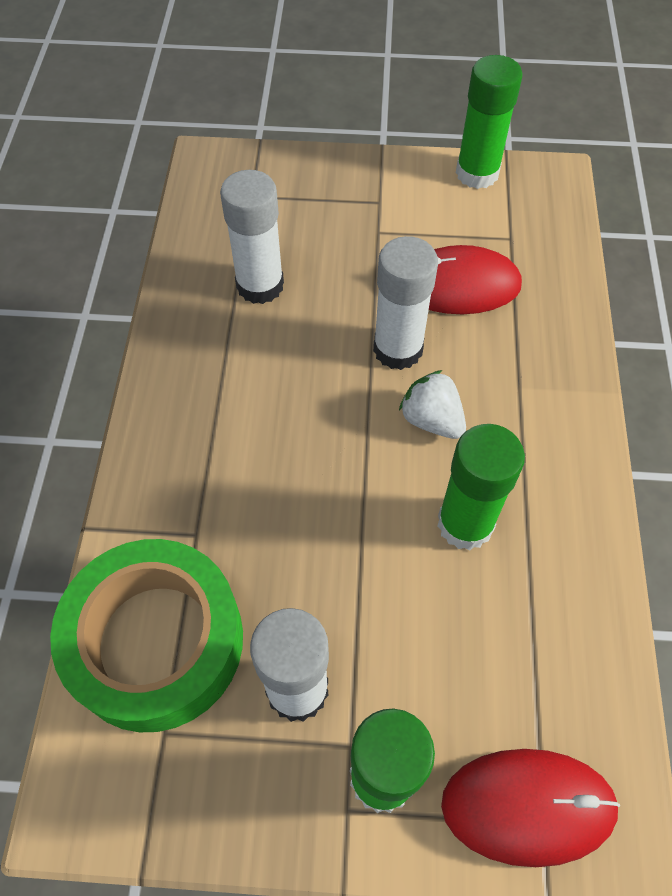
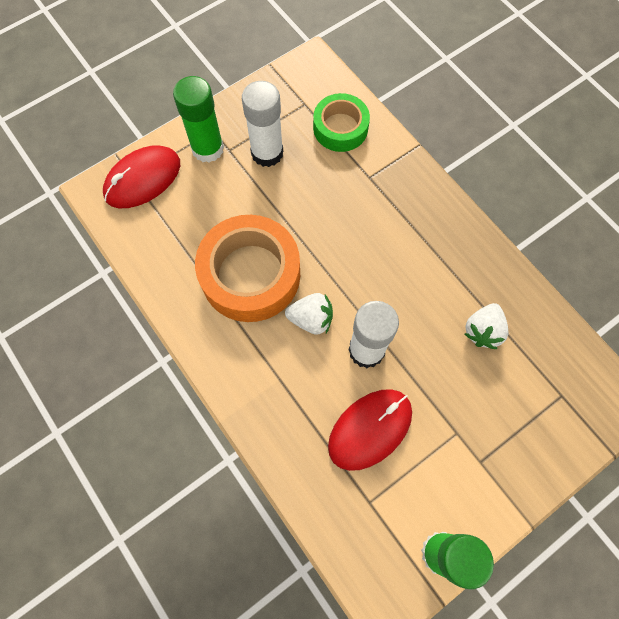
camera: 140 degrees right, 10 degrees up
(156, 641) = (340, 128): green tape -> green tape, size x0.61
(260, 285) = (482, 331): white glue stick -> white strawberry
(465, 524) = (250, 274): green glue stick -> orange tape

